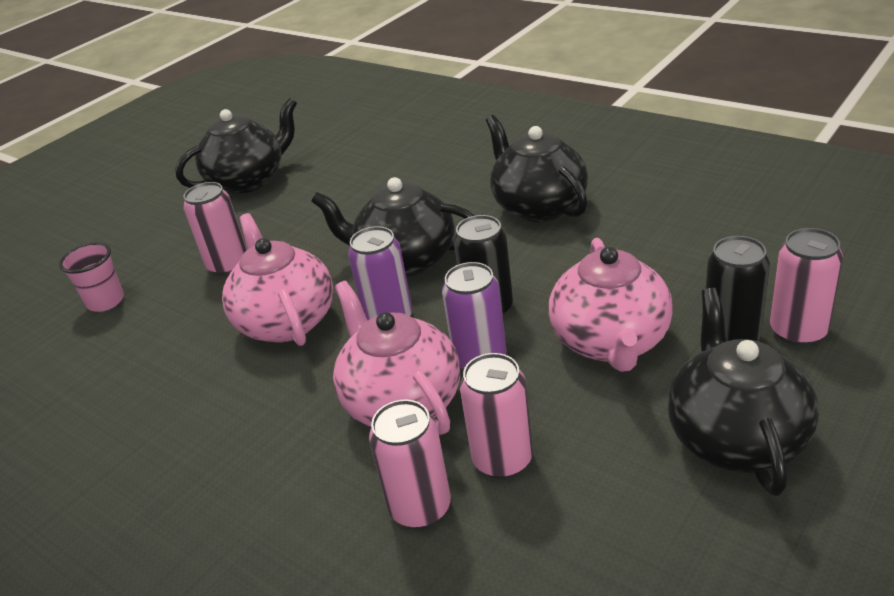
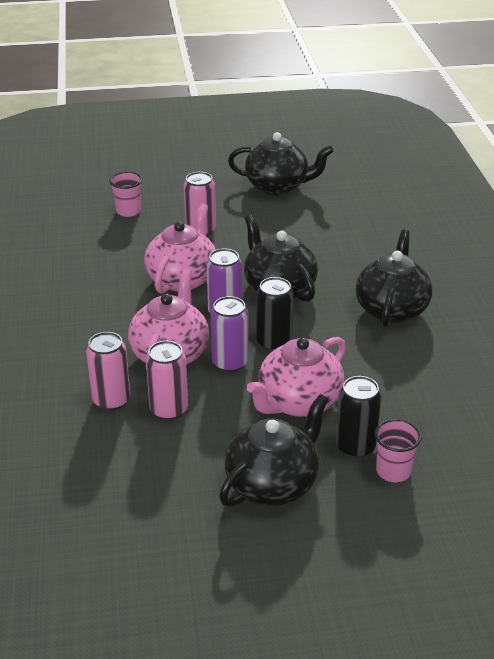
camera: 40 degrees right, 0 degrees up
(798, 331) = (393, 471): pink can -> pink cup

